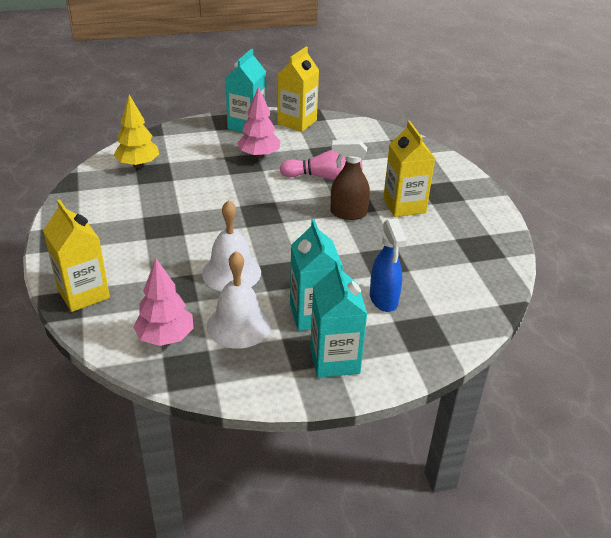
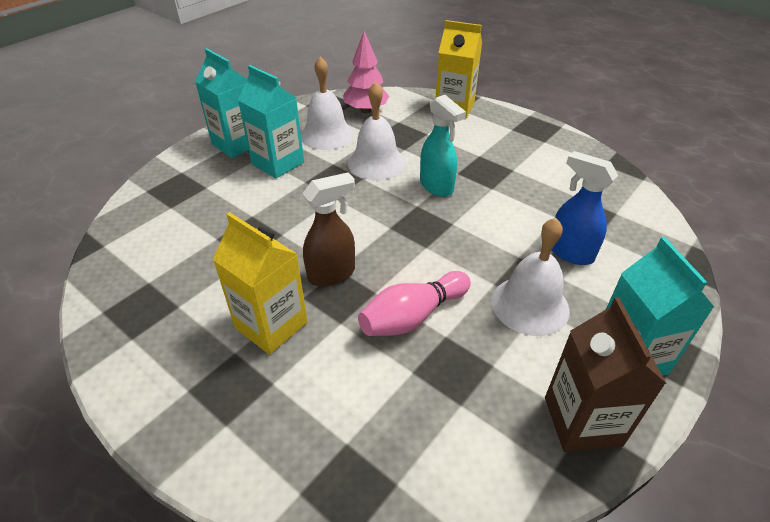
camera: 145 degrees right, 5 degrees up
(138, 165) = (615, 215): yellow tree -> none
(214, 231) = (436, 186): none -> turquoise spray bottle
(259, 155) = (530, 305): pink tree -> white bell
(297, 122) = (582, 421): yellow carton -> brown carton
(383, 299) = (225, 199): blue spray bottle -> blue spray bottle (570, 252)

